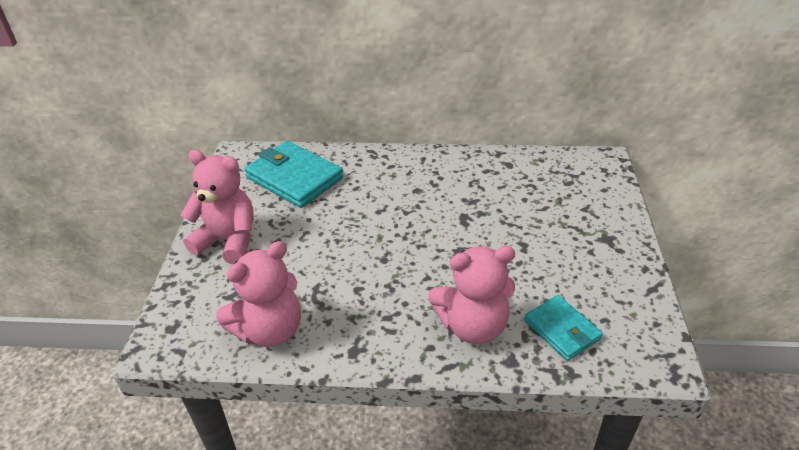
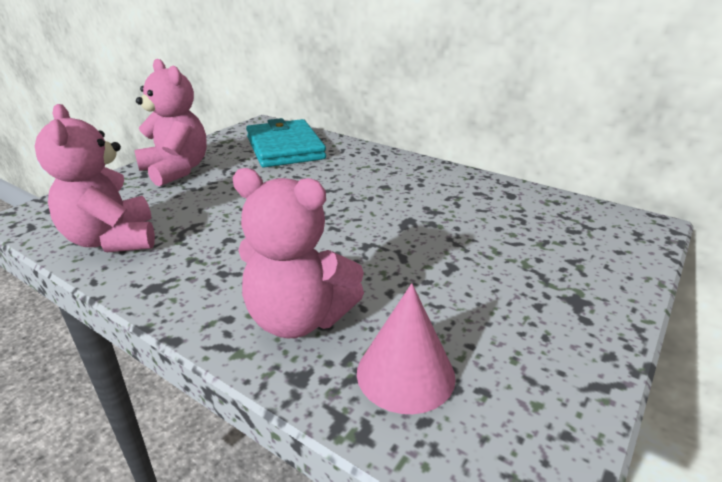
camera: 30 degrees right, 10 degrees down
(270, 330) = (112, 240): pink teddy bear -> pink teddy bear turned 75 degrees clockwise
(561, 330) = (405, 374): turquoise wallet -> pink cone

